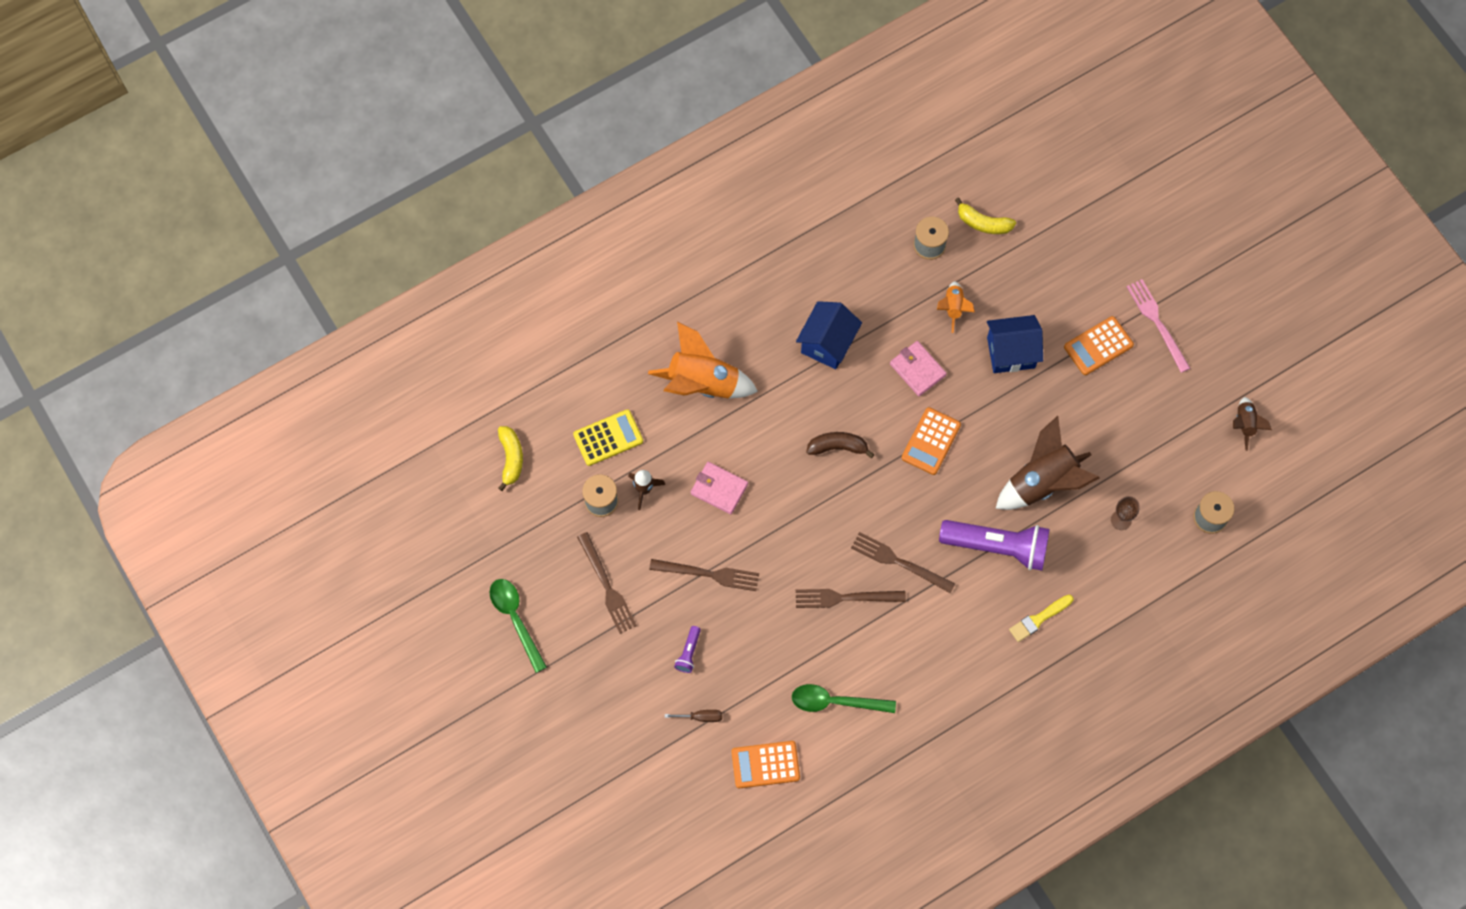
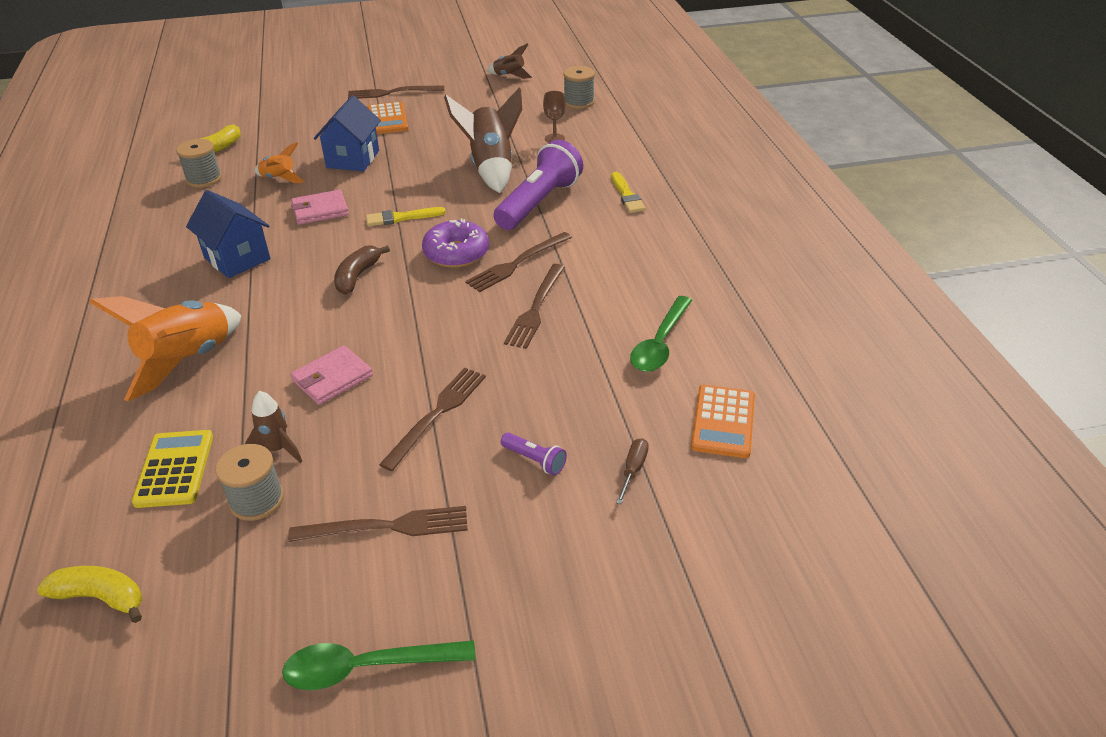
camera: 70 degrees left, 30 degrees down
(896, 508) = (456, 253): none -> purple donut
(931, 441) = (401, 218): orange calculator -> yellow brush
(1157, 323) = (392, 93): pink fork -> brown fork

